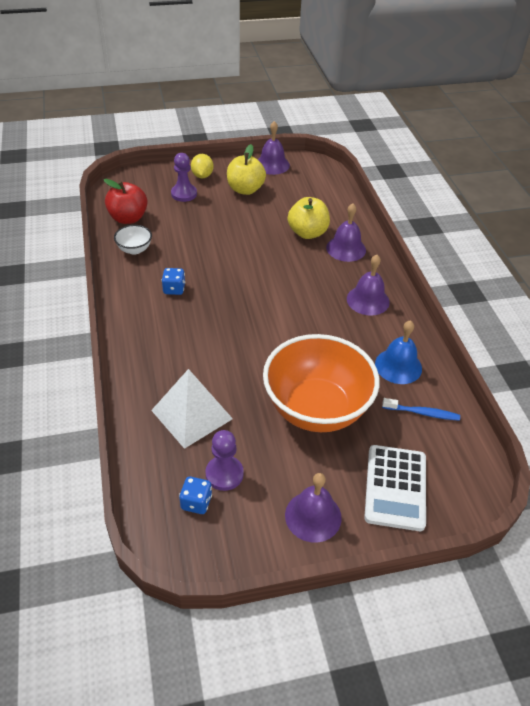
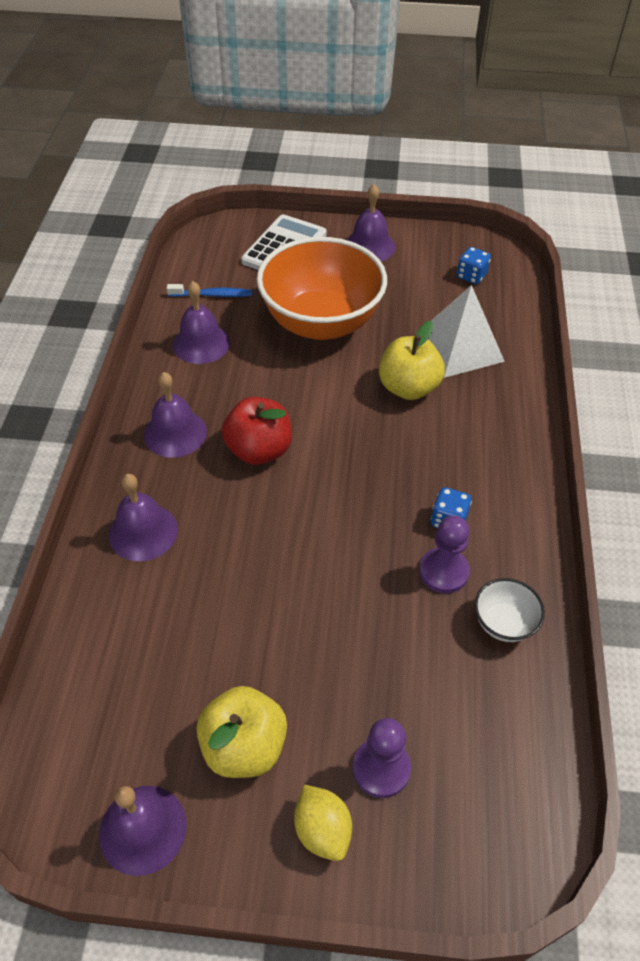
camera: 160 degrees left, 5 degrees up
(128, 218) = (510, 716): red apple -> red apple (259, 450)
(202, 176) = (322, 830): yellow lemon -> yellow lemon turned 45 degrees counterclockwise
(224, 474) = (439, 290): purple pawn -> purple pawn (443, 572)
(307, 233) = (185, 584): yellow apple -> yellow apple (408, 388)
(398, 366) = (201, 343): blue bell -> purple bell
(422, 413) = (212, 295): blue toothbrush -> blue toothbrush turned 150 degrees clockwise

